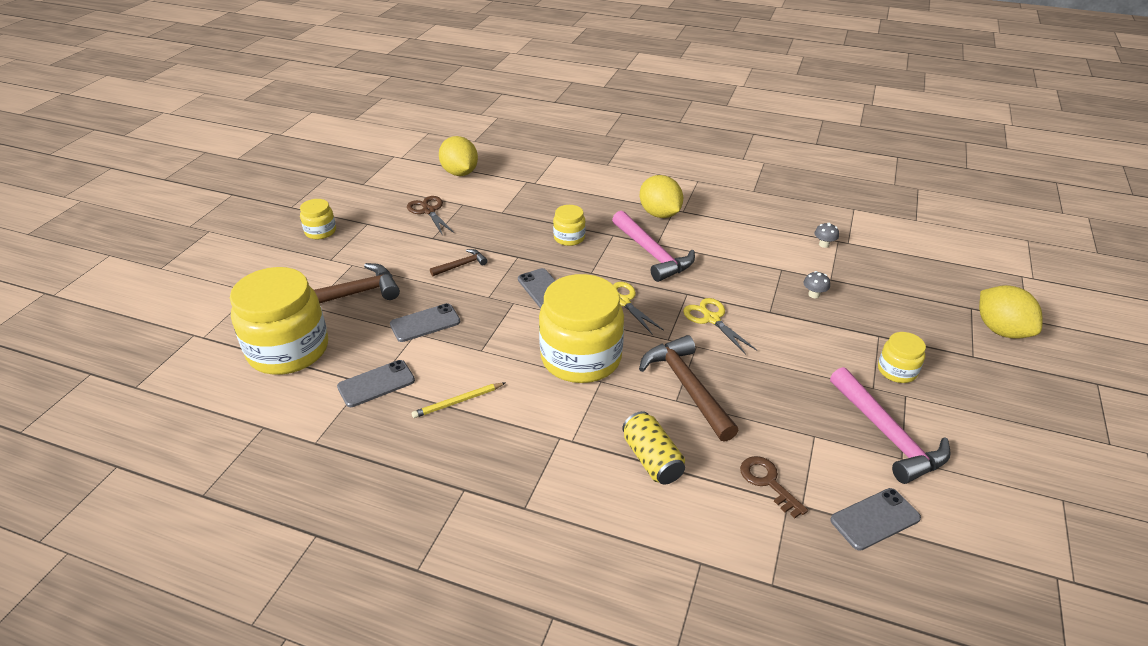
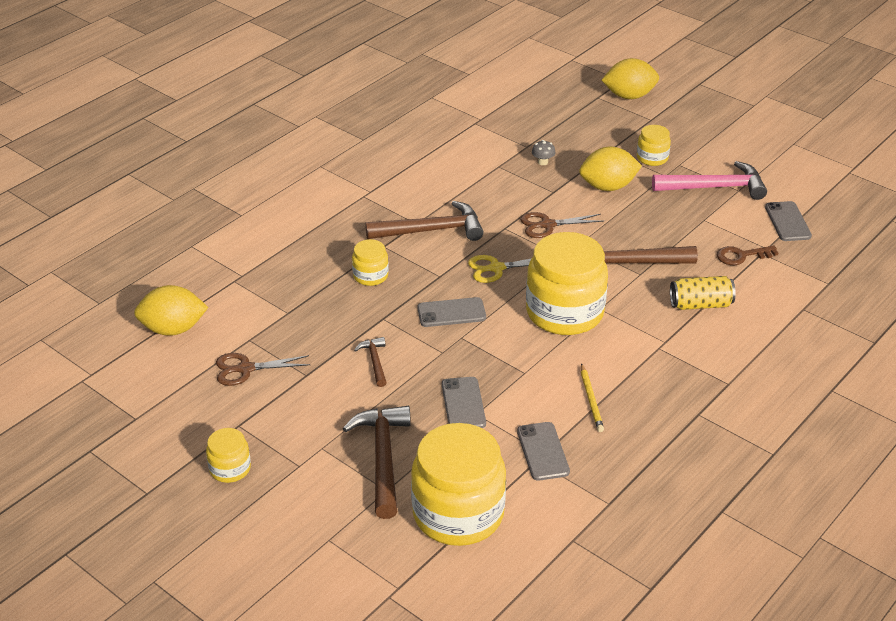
camera: 70 degrees left, 0 degrees up
(652, 254) = (432, 230): pink hammer -> brown hammer
(659, 214) = (365, 207): yellow lemon -> yellow lemon (608, 187)
(711, 318) = (547, 225): yellow scissors -> brown scissors
(824, 244) = (476, 132): grey mushroom -> none

